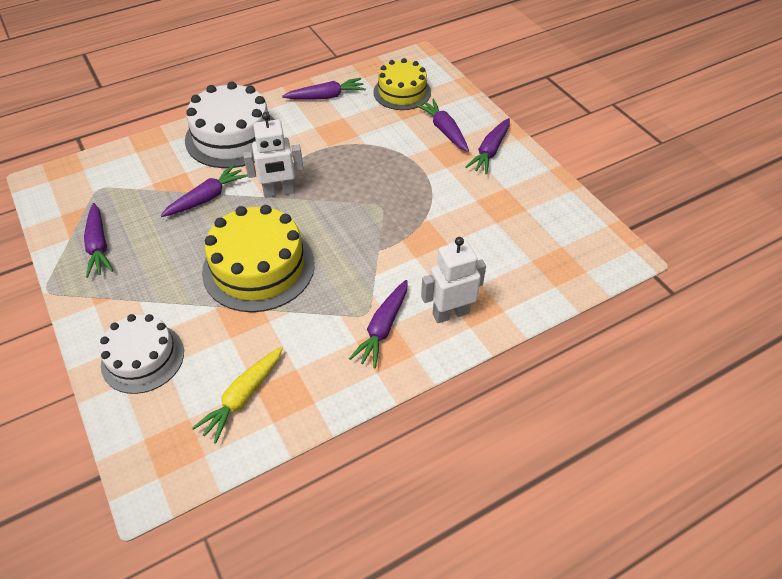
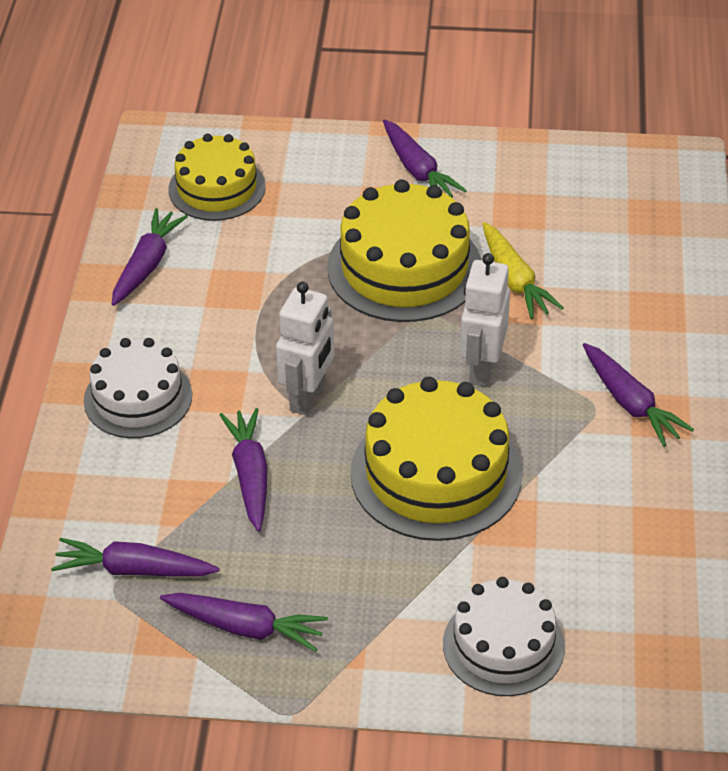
camera: 55 degrees left, 5 degrees down
(232, 136) = (138, 398): white cake -> white cake, size x0.66
(243, 397) = (639, 569): yellow carrot -> yellow carrot (514, 280)
(408, 182) = (404, 267): none -> yellow cake
(444, 130) = (338, 189): purple carrot -> purple carrot (134, 570)
(450, 313) = (653, 337): white robot -> white robot (481, 368)

